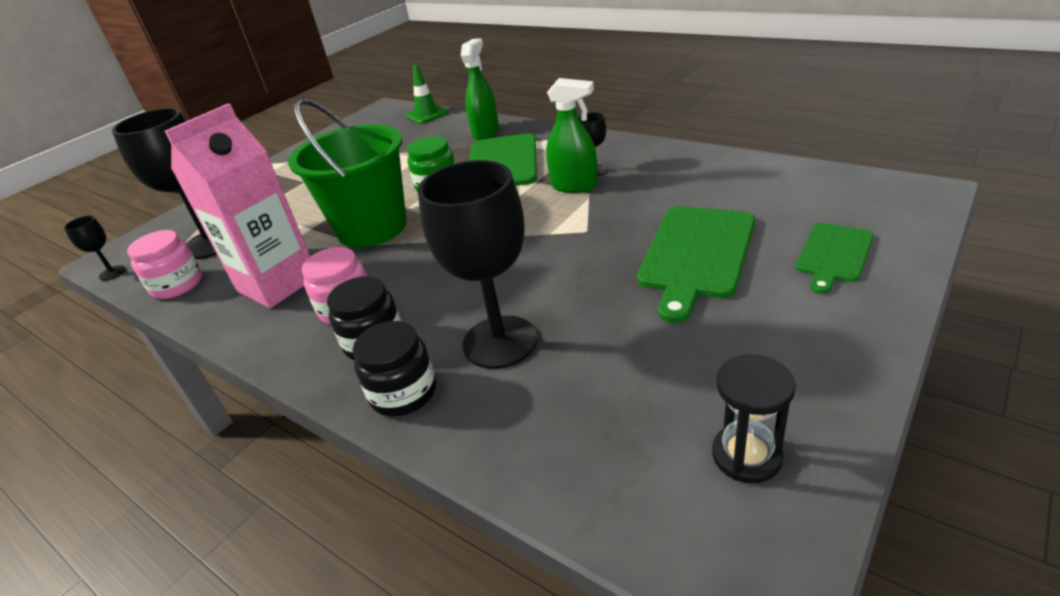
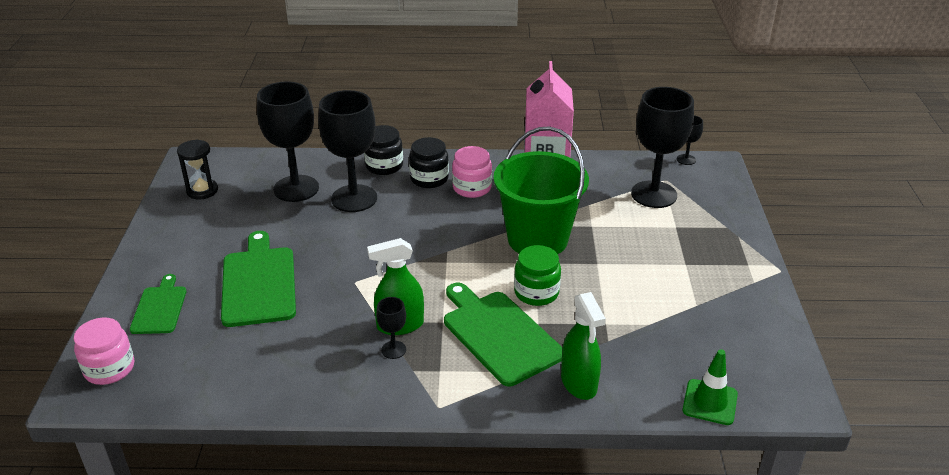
camera: 140 degrees right, 0 degrees up
(177, 285) = (618, 167): pink jar -> pink jar (109, 368)
(570, 394) = (296, 188): none -> black goblet

